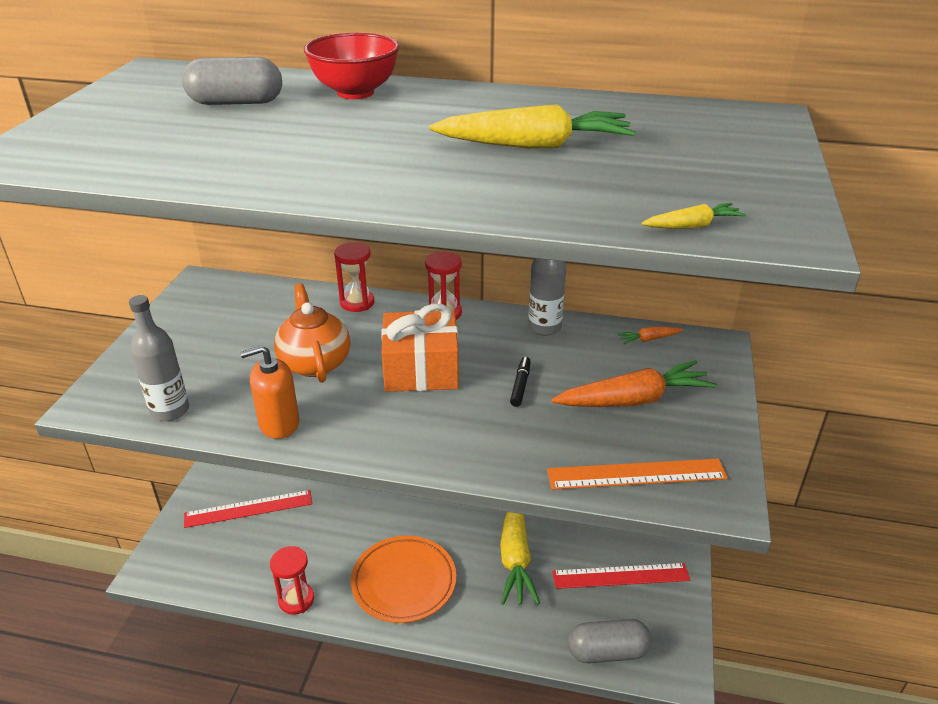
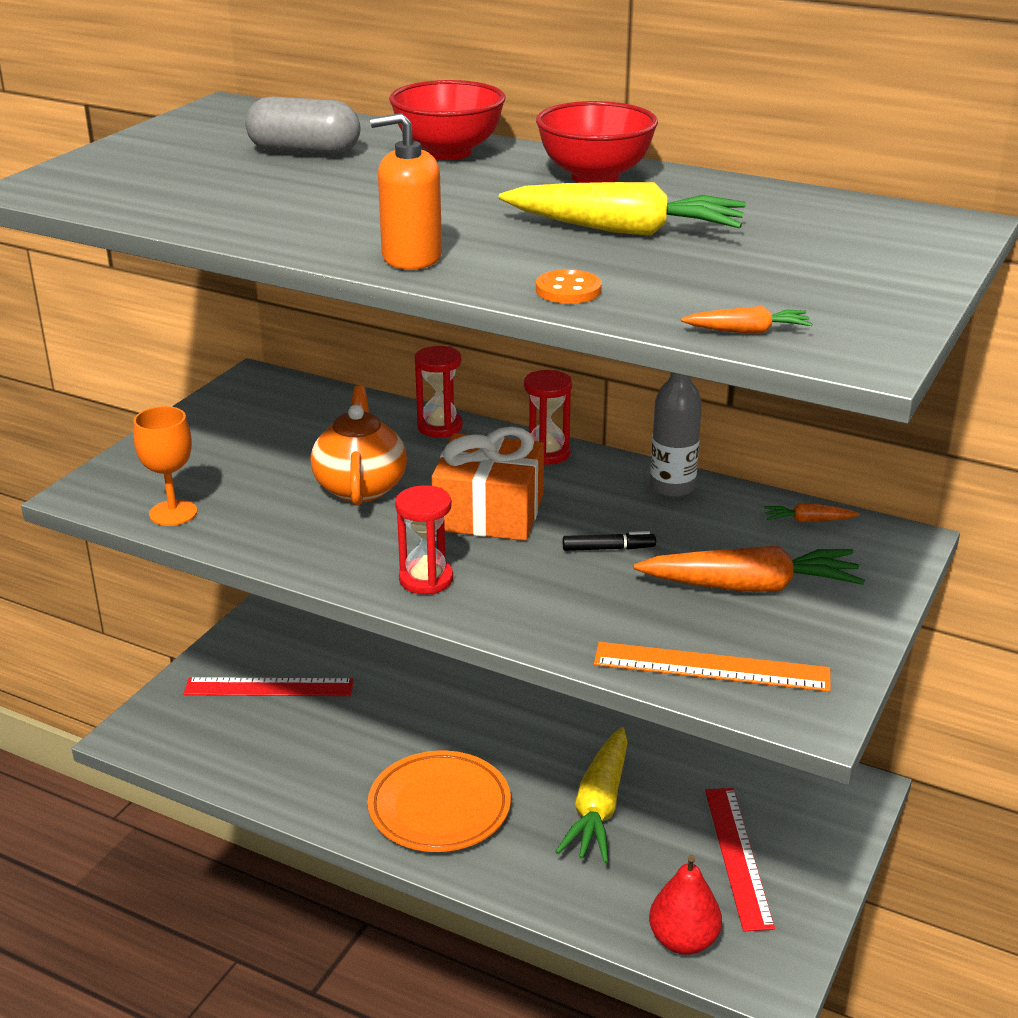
camera: 15 degrees right, 5 degrees down
(170, 410) = (173, 513): grey bottle -> orange goblet
(279, 423) = (293, 545): orange soap dispenser -> orange soap dispenser (411, 257)
(296, 600) = (296, 801): red hourglass -> red hourglass (426, 579)
(482, 103) = (595, 177): none -> red bowl
(520, 385) = (608, 548): black marker -> black marker turned 60 degrees clockwise
(525, 205) = (568, 290): none -> orange button
(607, 652) = (683, 940): grey capsule -> red pear
(620, 576) = (737, 856): red ruler -> red ruler turned 75 degrees clockwise
(692, 226) = (747, 331): yellow carrot -> orange carrot

